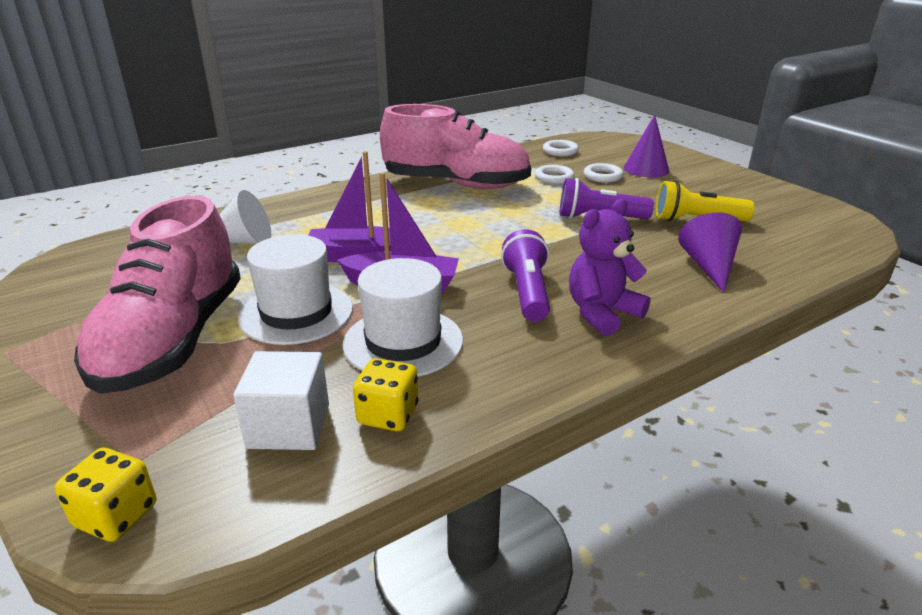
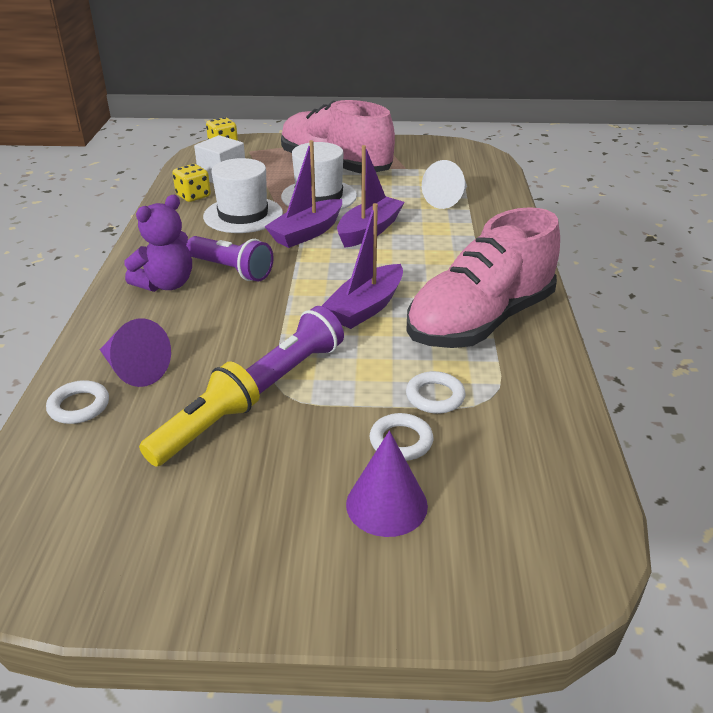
camera: 125 degrees right, 5 degrees up
(495, 219) = (366, 307): none -> purple boat
(560, 151) = (539, 461): white ring -> white ring (79, 406)
(602, 313) = (166, 284): purple teddy bear -> purple teddy bear turned 45 degrees clockwise

